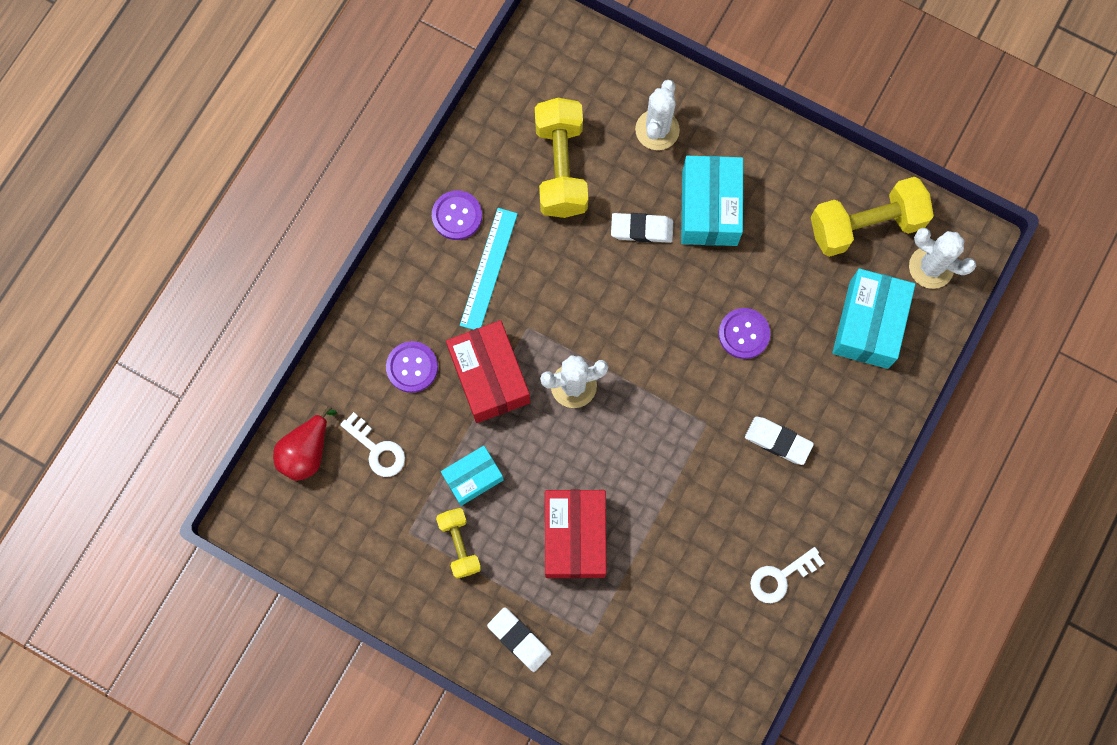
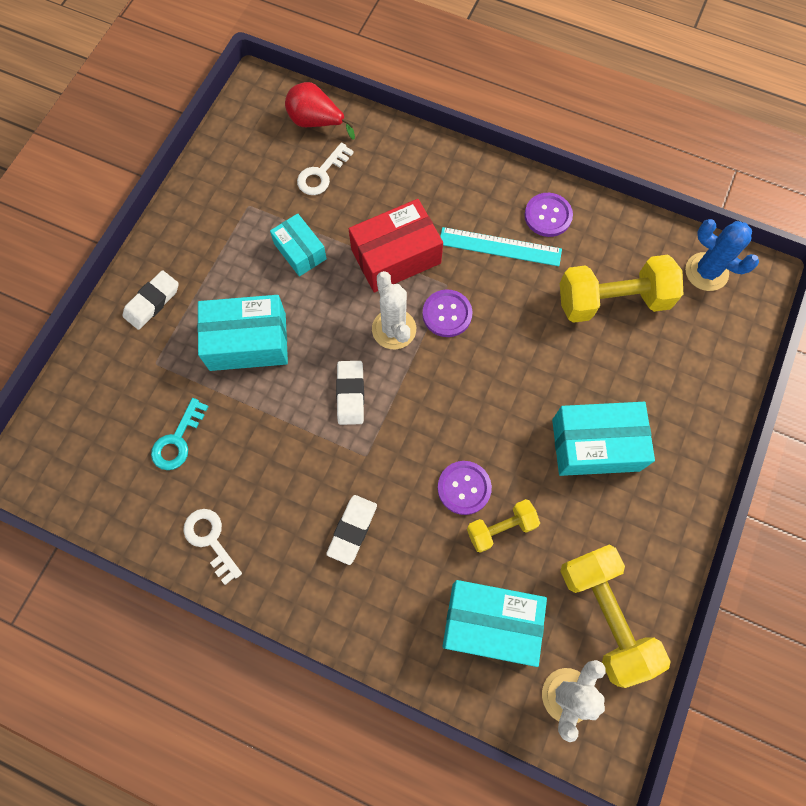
camera: 85 degrees right, 5 degrees down
(412, 367) = (398, 193): purple button -> purple button (447, 314)
(459, 545) = (238, 246): yellow dumbbell -> yellow dumbbell (501, 528)
(537, 73) = (706, 272): none -> blue cactus
(575, 536) = (248, 342): red box -> turquoise box
(641, 229) = (561, 380): white eraser -> white eraser (350, 394)
(657, 130) = (671, 387): white cactus -> none
(677, 610) = (177, 440): none -> turquoise key

